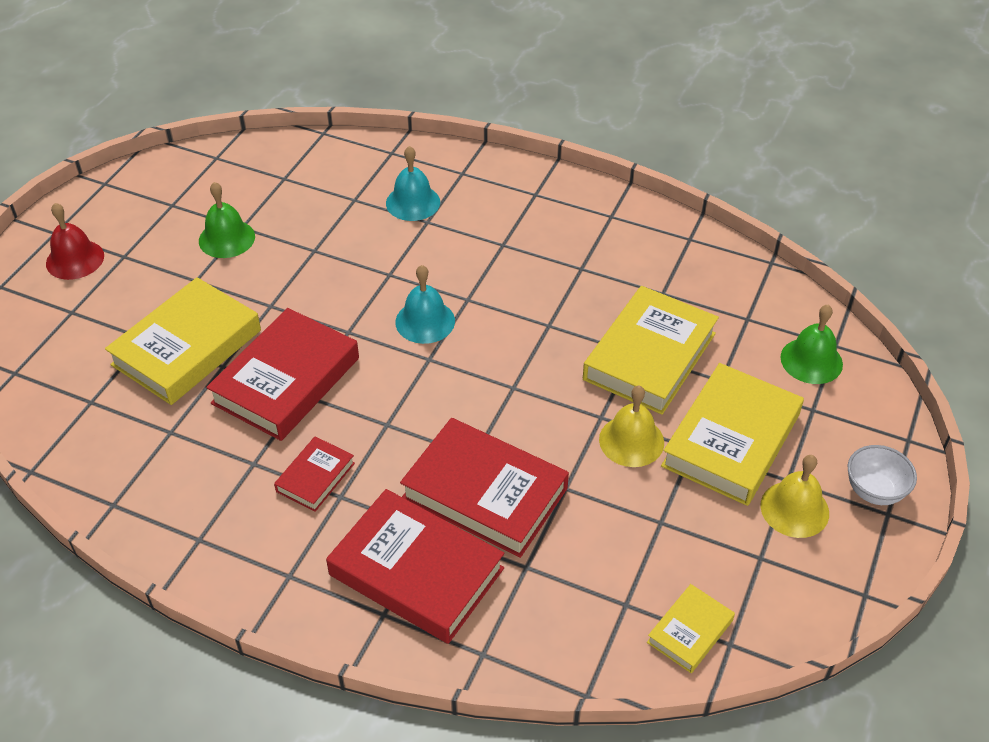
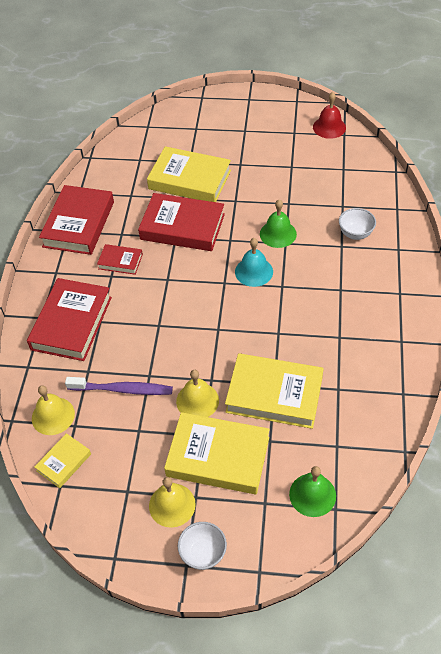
camera: 75 degrees right, 5 degrees up
(75, 259) = (233, 114): red bell -> red bell (329, 127)
(226, 238) = (279, 164): green bell -> green bell (278, 234)
(413, 202) = (355, 234): turquoise bell -> white bowl
(485, 493) = (133, 338): red book -> red book (79, 224)
(579, 527) = (122, 389): none -> purple toothbrush
(597, 632) = (53, 416): none -> yellow bell
(690, 631) = (64, 462): yellow book -> yellow book turned 75 degrees counterclockwise

